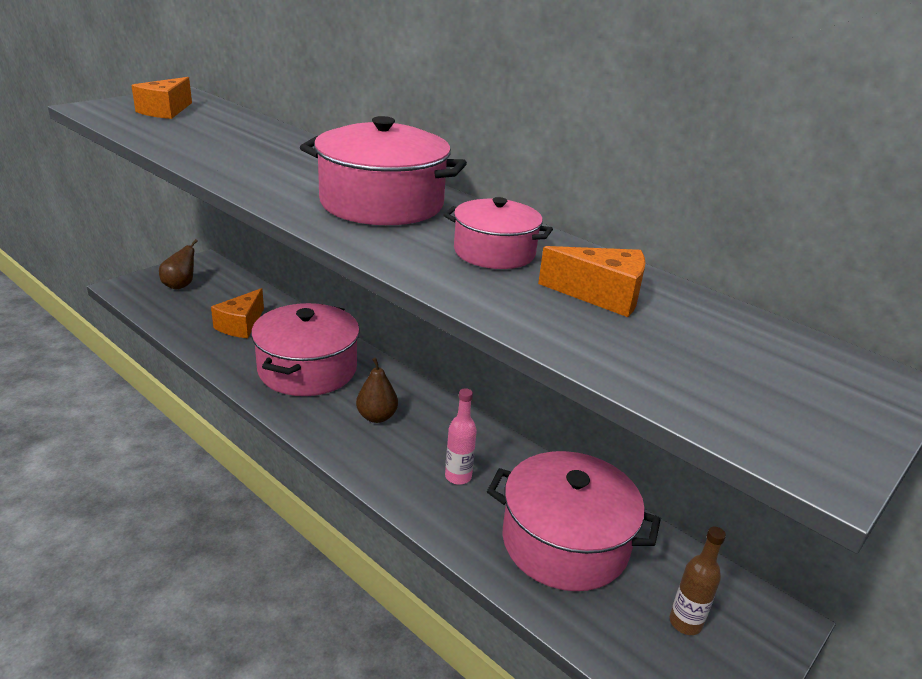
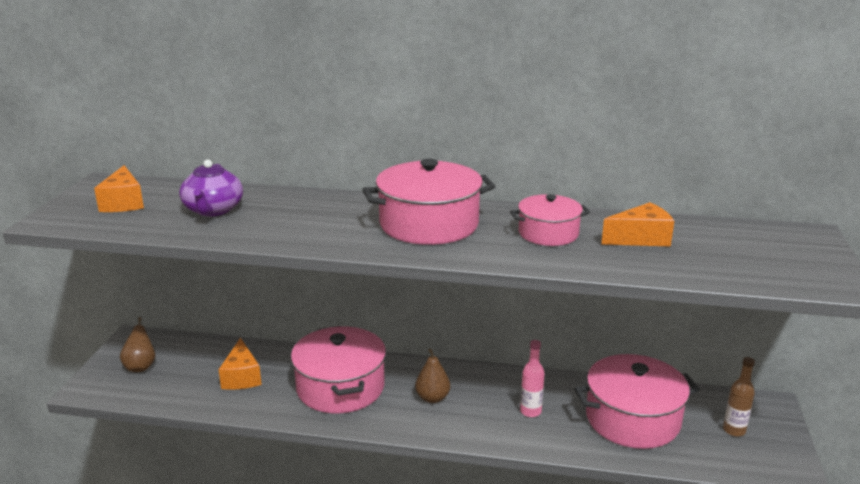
camera: 30 degrees left, 5 degrees down
(219, 135) = (213, 210): none -> purple teapot

